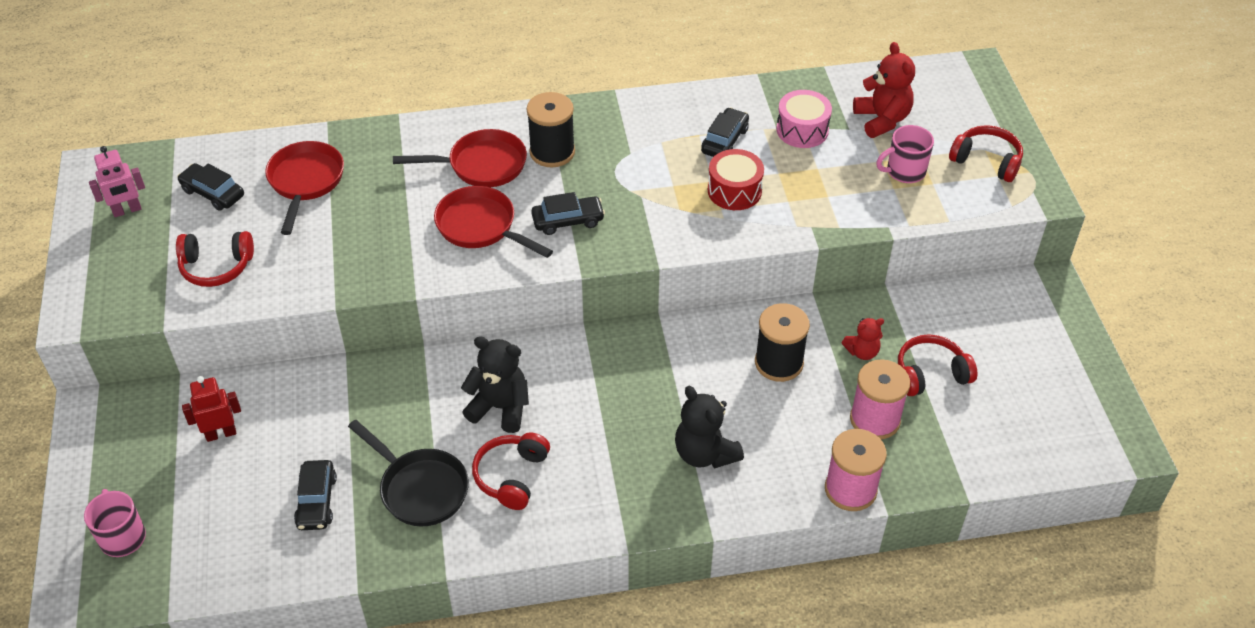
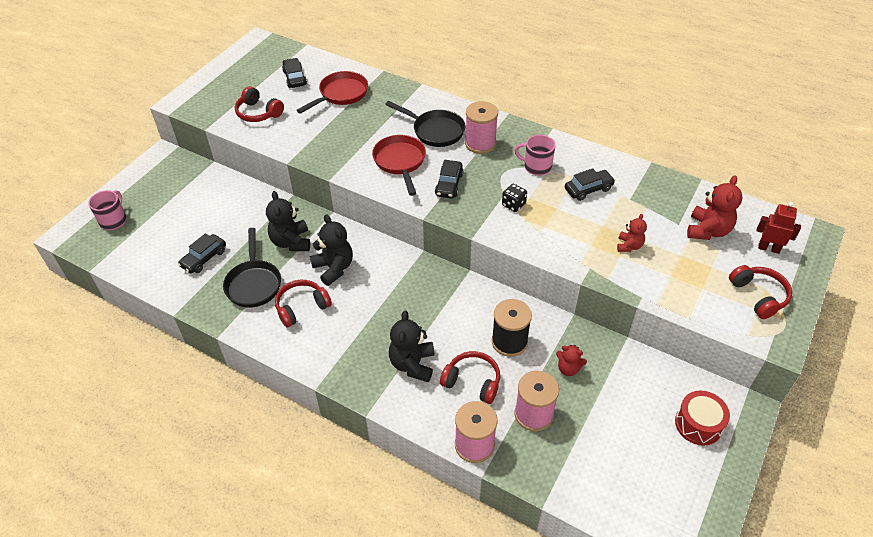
camera: 40 degrees right, 0 degrees up
(127, 210) = (251, 67): pink robot -> none
(221, 433) = (200, 199): red robot -> red robot (768, 248)
(411, 410) = (291, 242): none -> black teddy bear
(481, 165) = (435, 131): red pan -> black pan
(552, 152) = (480, 144): black spool -> pink spool
(568, 221) = (449, 184): black car -> black car turned 75 degrees clockwise
(664, 203) = (513, 205): none -> black dice
(734, 191) = (563, 221): red drum -> red drum (698, 424)
(802, 130) = (645, 209): pink drum -> none
(825, 180) = (629, 246): none -> red teddy bear
(904, 171) = (690, 270): pink mug -> pink mug (536, 167)
(930, 374) = (600, 411): red headphones -> red headphones (472, 382)

